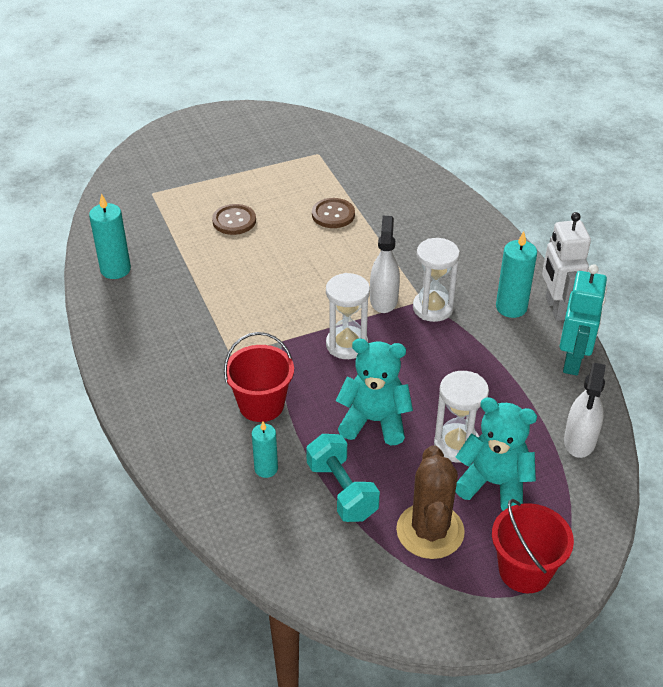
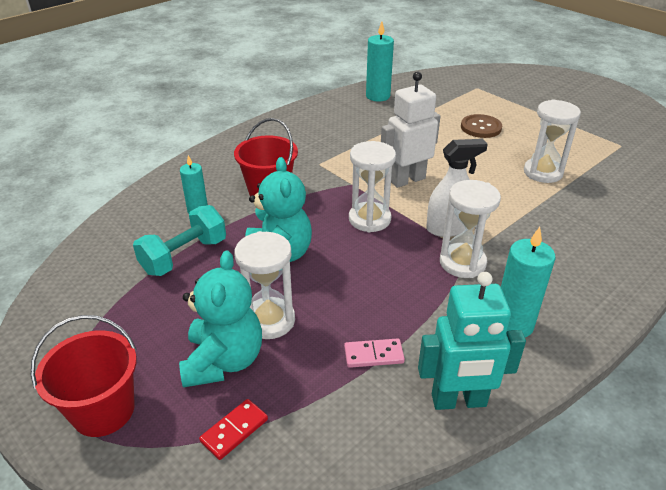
camera: 70 degrees right, 5 degrees down
(333, 214) = (543, 172): brown button -> white hourglass
(430, 531) = (147, 323): brown cactus -> none
(517, 392) = (373, 355): none -> pink domino
(556, 308) = (546, 367): white robot -> white robot (407, 180)
(566, 489) = (234, 430): none -> red domino
(579, 441) = (320, 431): white spray bottle -> none

